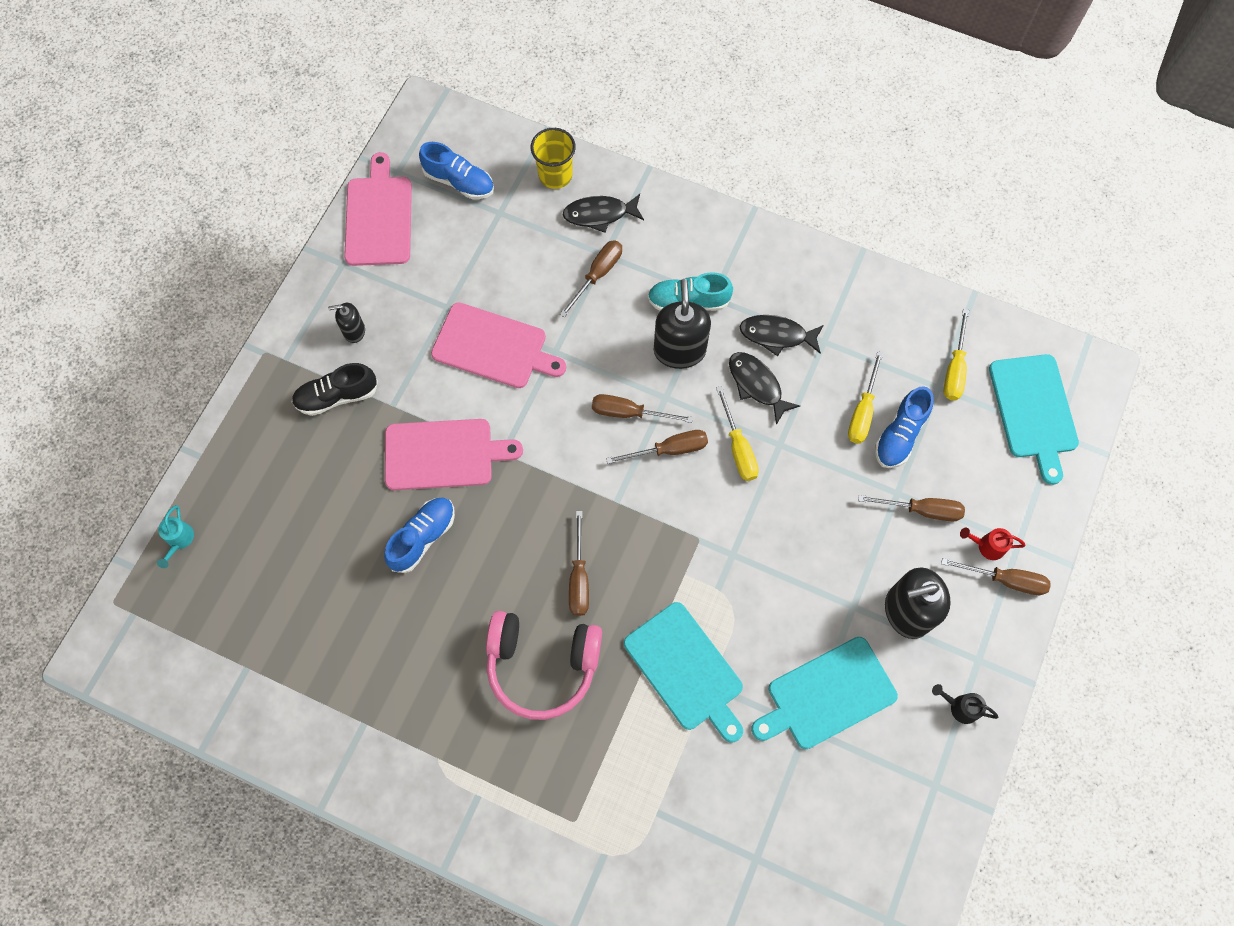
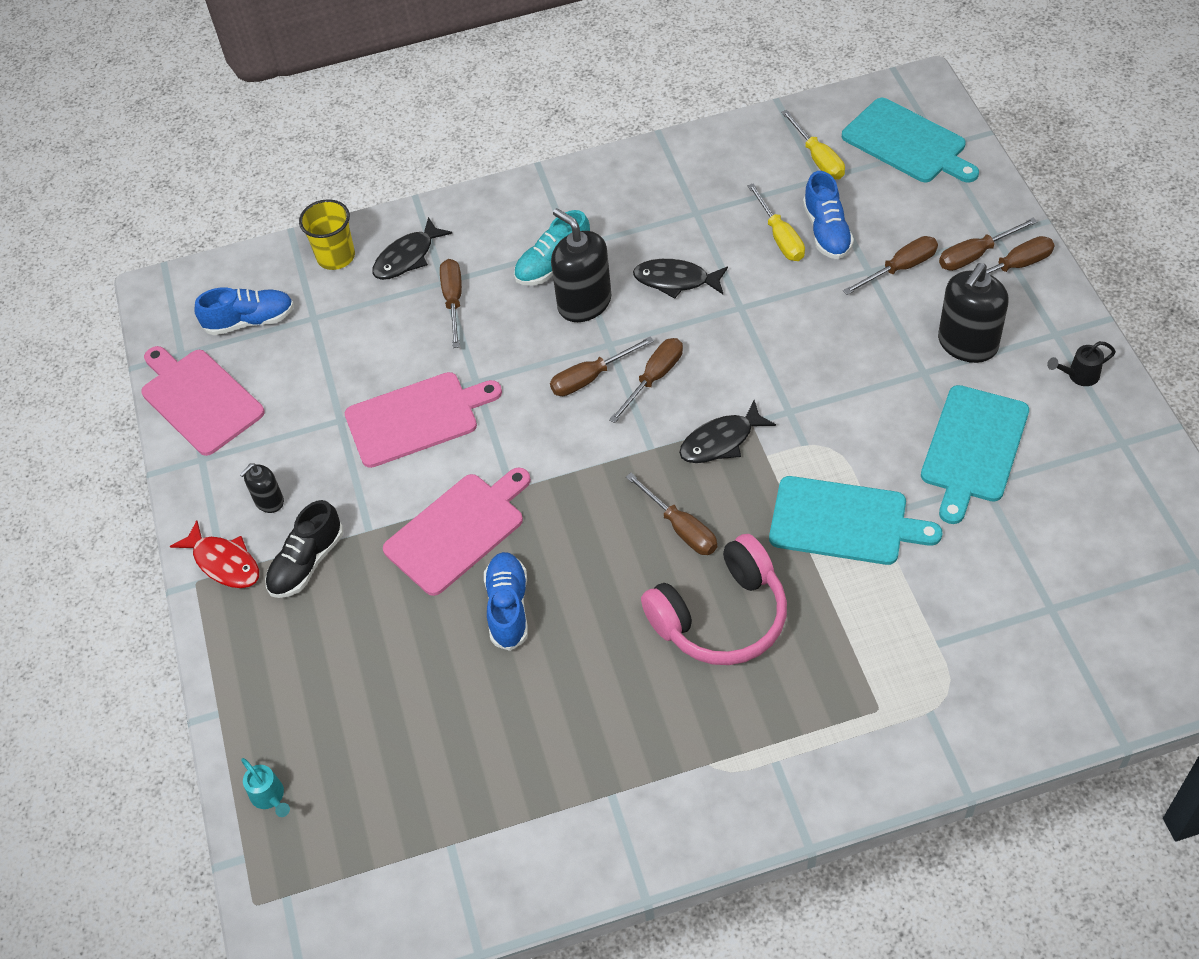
camera: 35 degrees left, 15 degrees down
(291, 353) = (224, 562): none -> red fish
(738, 447) = (709, 334): yellow screwdriver -> none
(777, 335) = (653, 235): black fish -> black fish (721, 441)
(987, 546) = (975, 255): red watering can -> brown screwdriver

